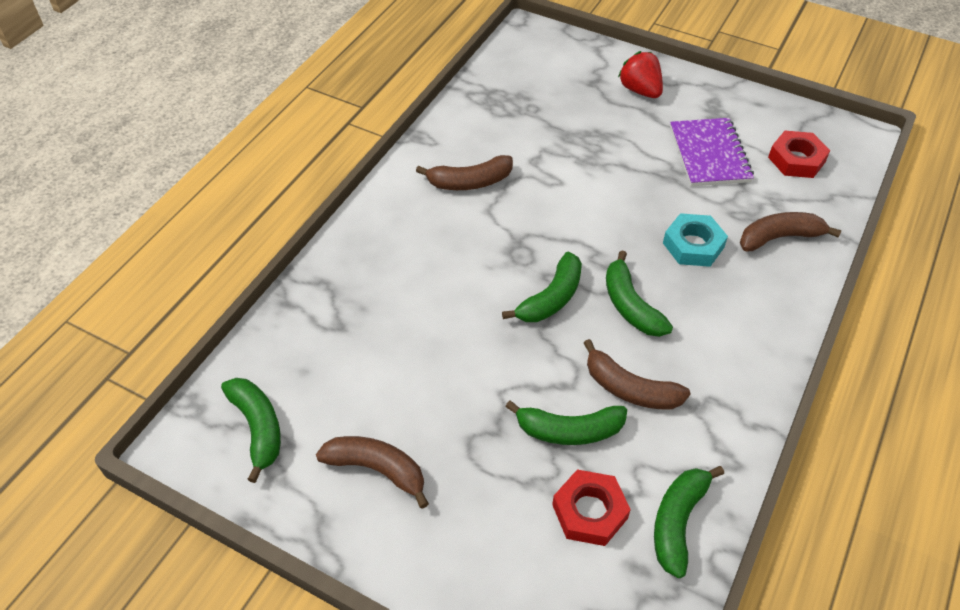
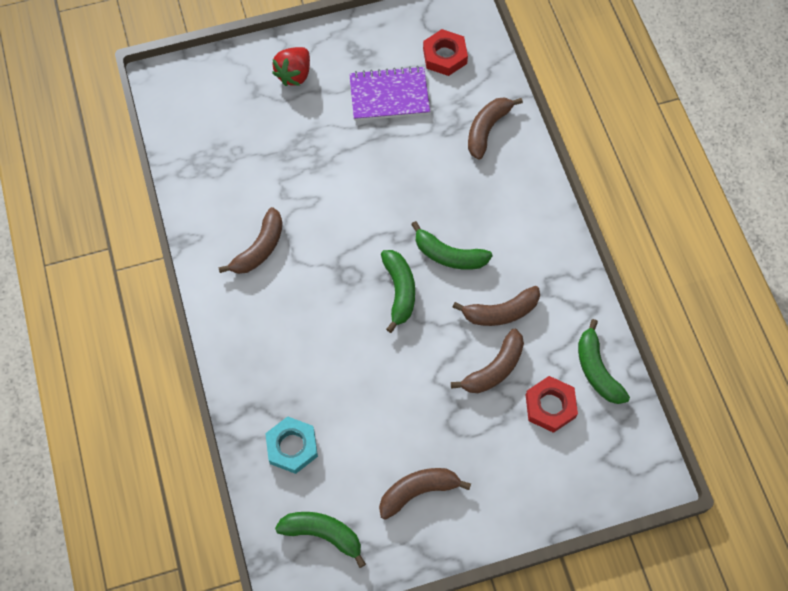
camera: 45 degrees left, 15 degrees up
(569, 430) = (494, 369): green banana -> brown banana
(640, 90) = (294, 74): red strawberry -> red strawberry turned 75 degrees counterclockwise
(693, 245) = (444, 178): turquoise nut -> turquoise nut (292, 447)
(709, 154) = (389, 95): purple notebook -> purple notebook turned 45 degrees counterclockwise

